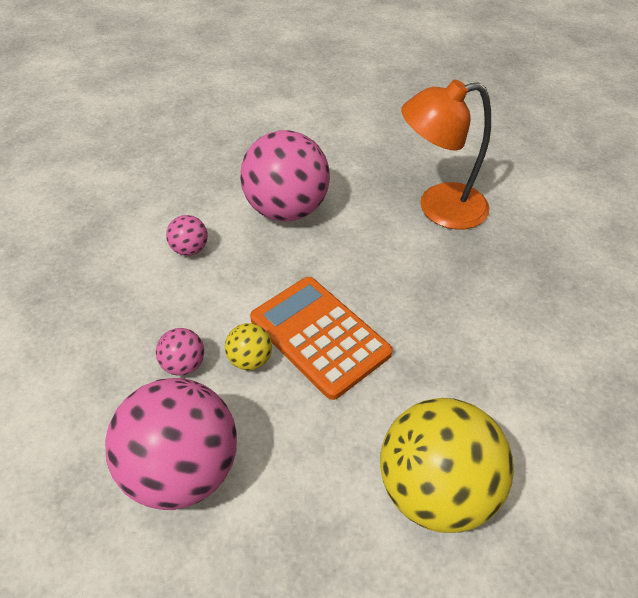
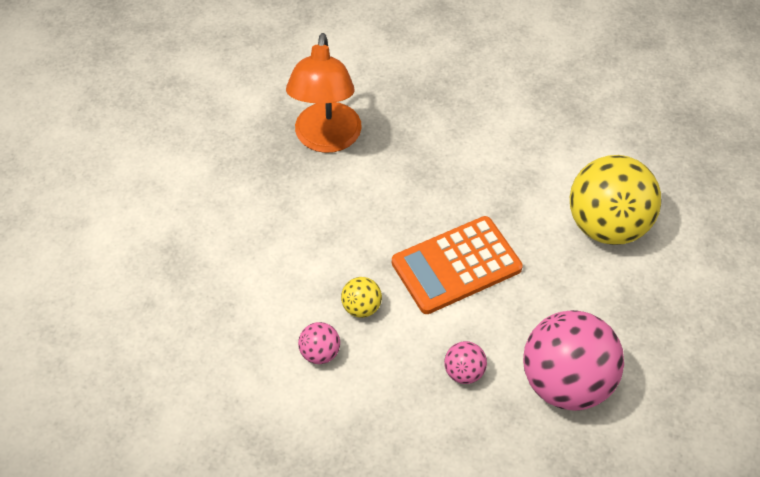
camera: 75 degrees left, 5 degrees up
(250, 360) = (470, 321): yellow ball -> yellow ball (361, 307)
(286, 210) = (288, 261): pink ball -> none

